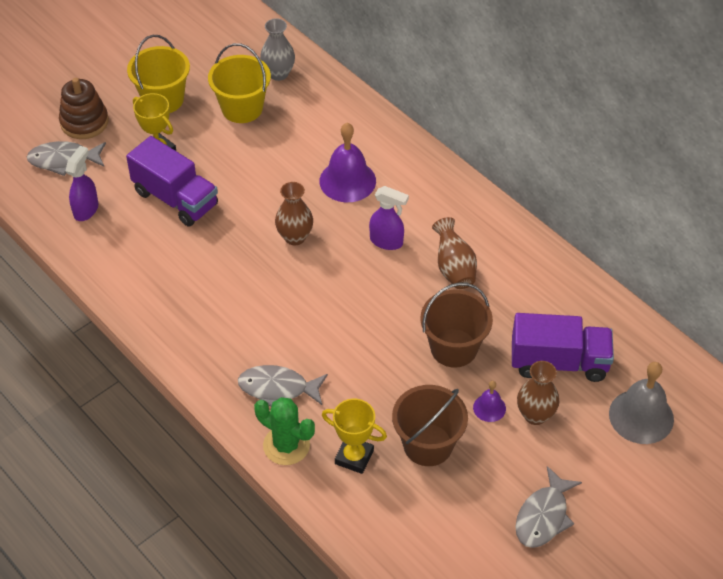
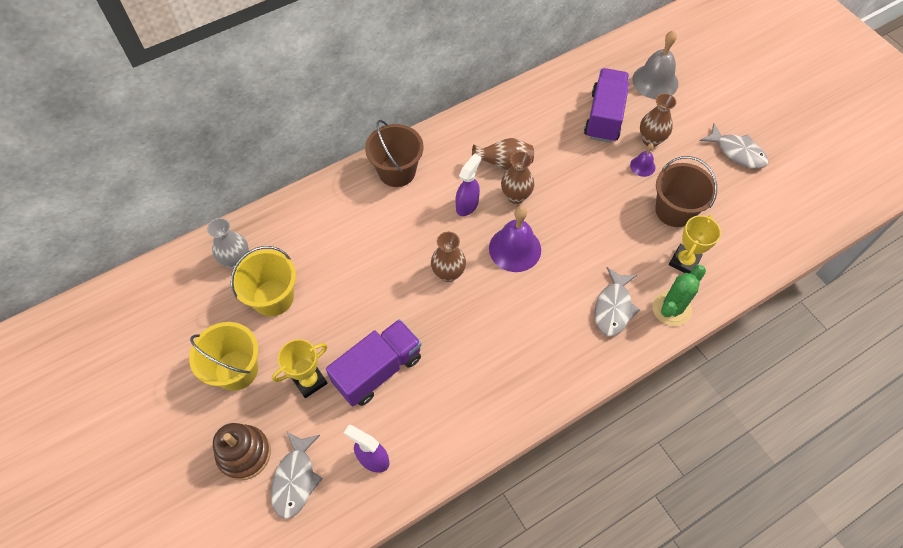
camera: 80 degrees left, 10 degrees up
(347, 181) = (391, 223): purple bell -> purple bell (515, 249)
(410, 284) = (515, 196): none -> brown vase
(453, 348) = (584, 178): brown bucket -> brown bucket (397, 171)

